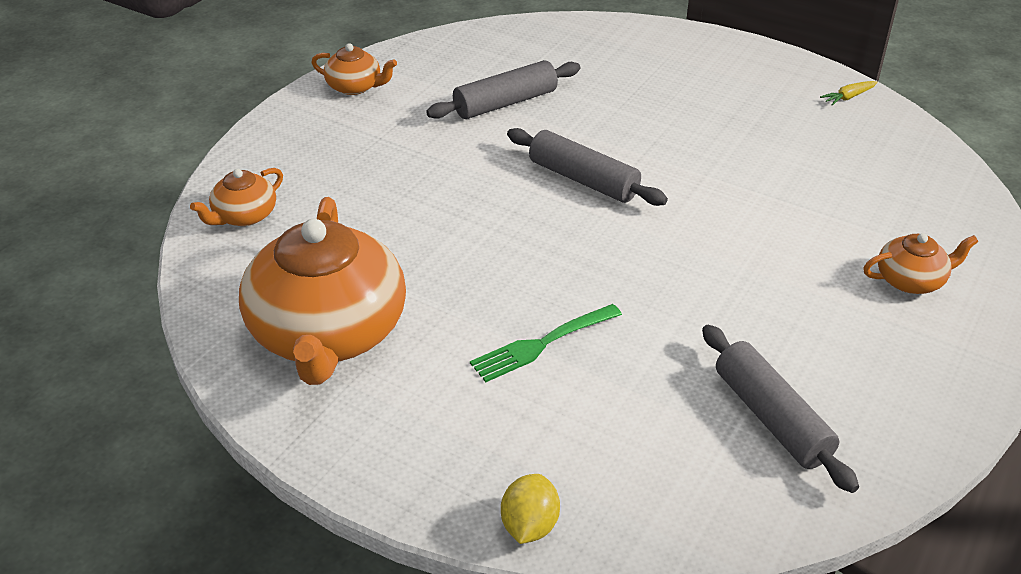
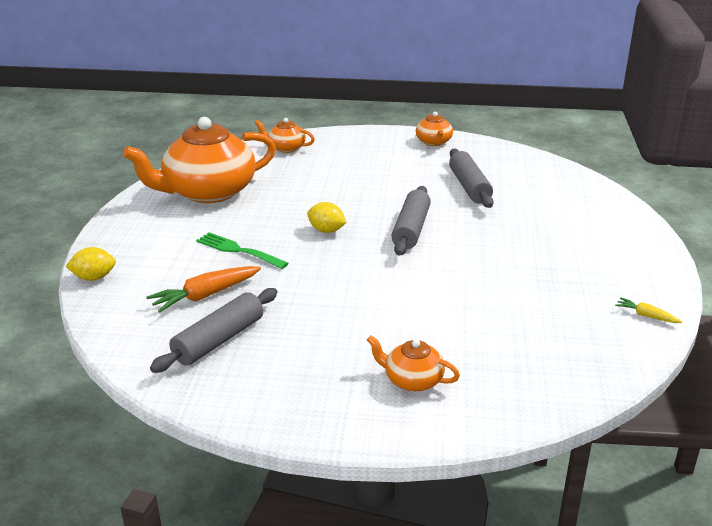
camera: 65 degrees right, 10 degrees down
(505, 103) = (469, 187): grey rolling pin -> grey rolling pin turned 45 degrees clockwise
(539, 248) = (326, 230): none -> yellow lemon
(651, 406) = (205, 295): none -> orange carrot
(911, 280) = (412, 380): orange teapot -> orange teapot turned 150 degrees clockwise

